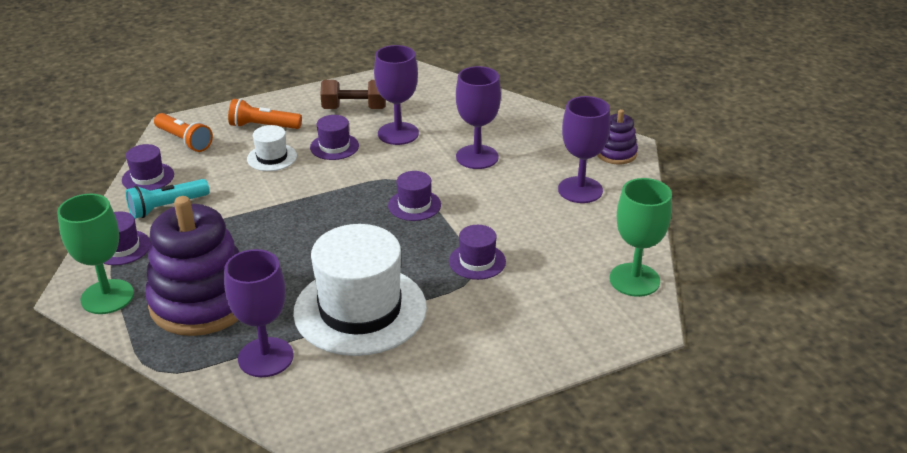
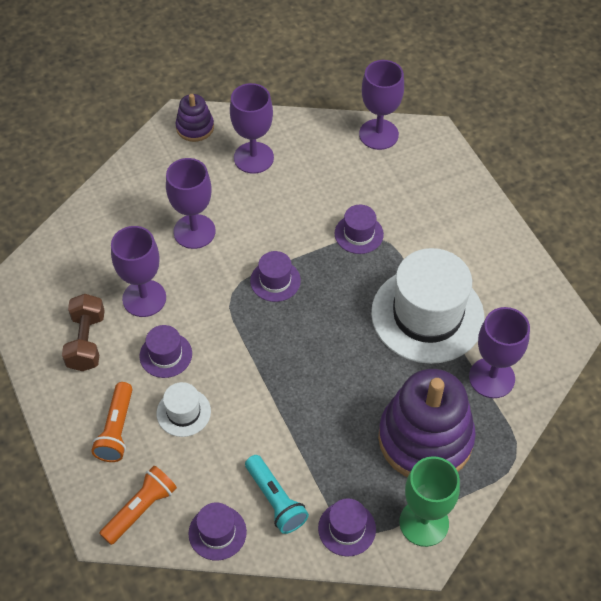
camera: 90 degrees left, 20 degrees up
(634, 280) = (378, 134): green goblet -> purple goblet

